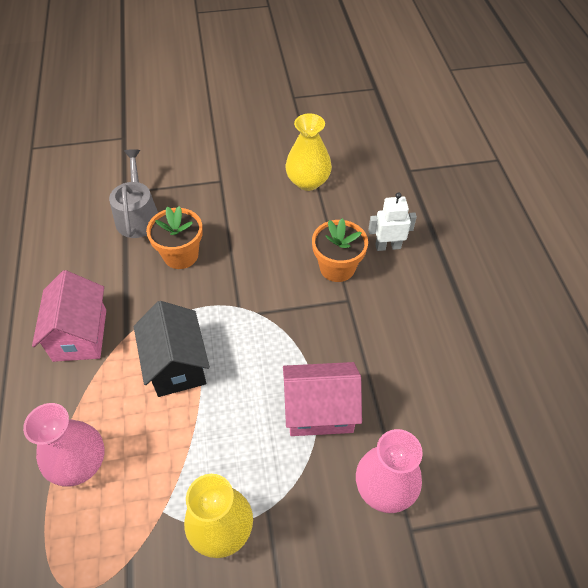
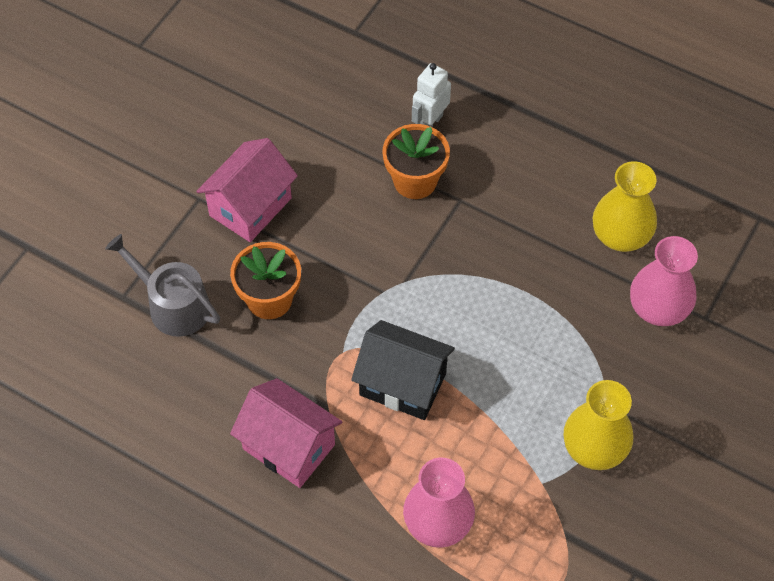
camera: 50 degrees left, 5 degrees up
(308, 181) = (281, 124): yellow vase -> yellow vase (620, 236)
(319, 411) = (551, 304): pink house -> pink house (250, 207)

